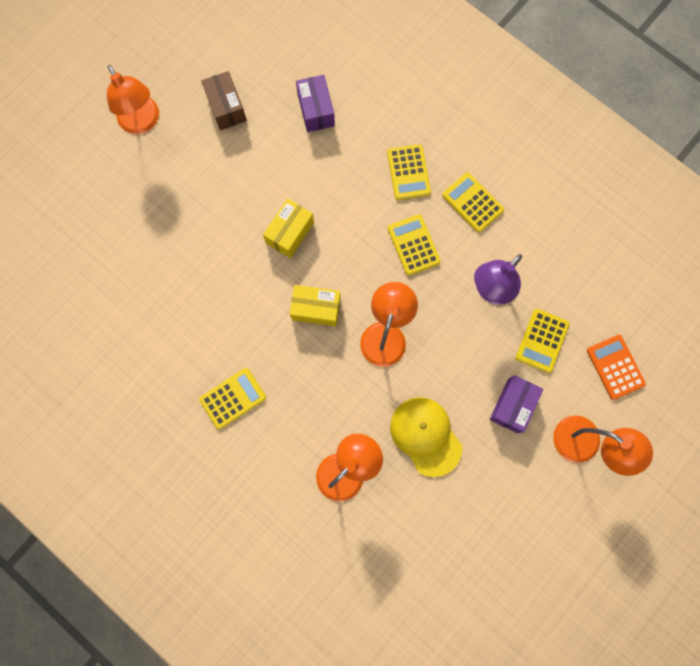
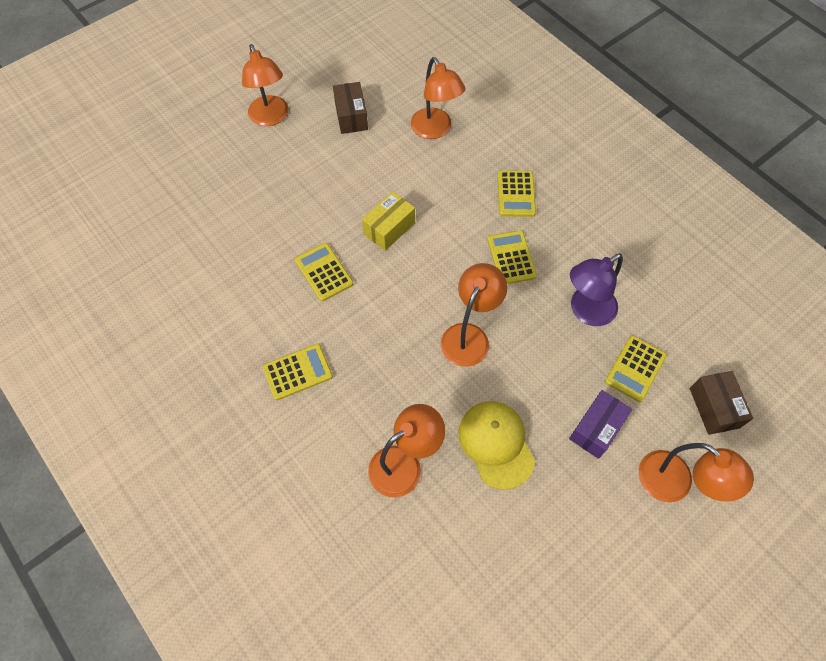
camera: 10 degrees right, 15 degrees down
(316, 110) = (435, 130): purple box -> orange lamp
(316, 309) = (401, 300): yellow box -> none
(472, 202) = (576, 229): yellow calculator -> yellow calculator (324, 272)
(615, 367) = (714, 408): orange calculator -> brown box

